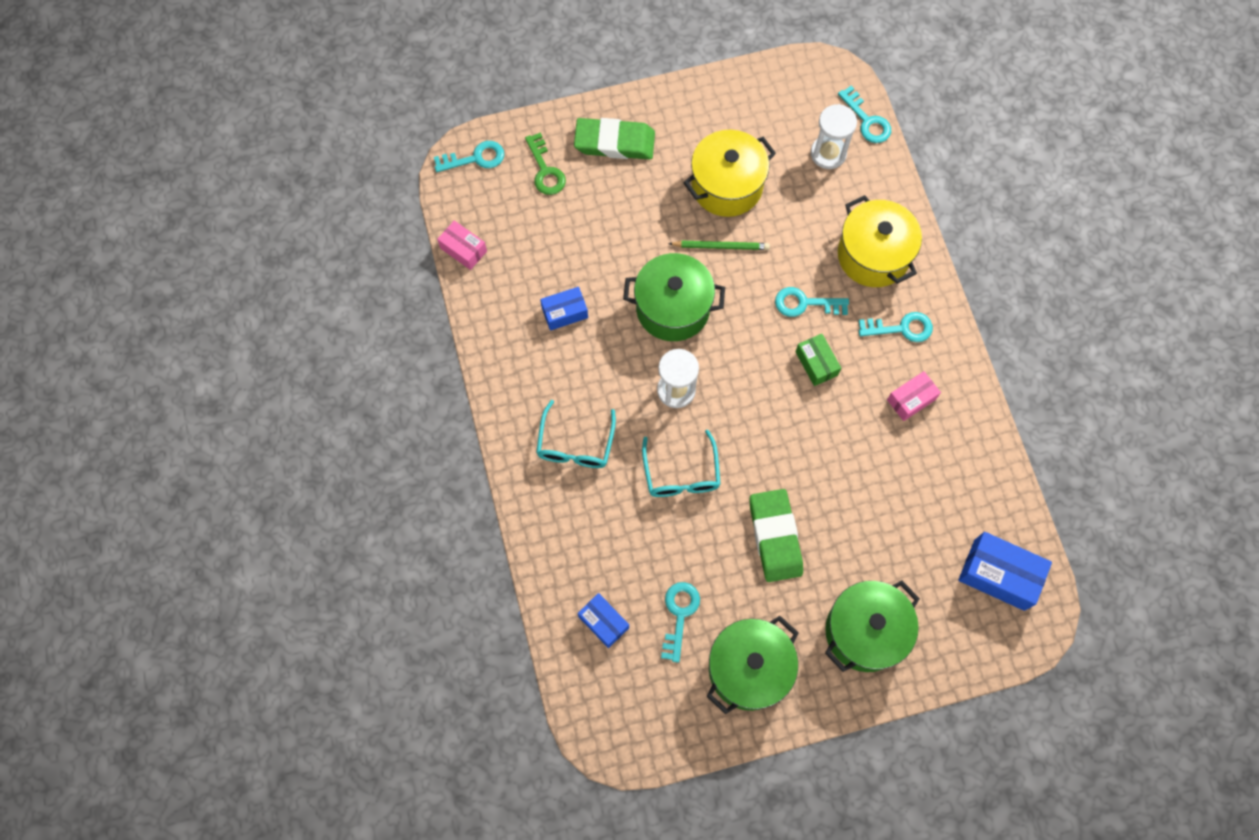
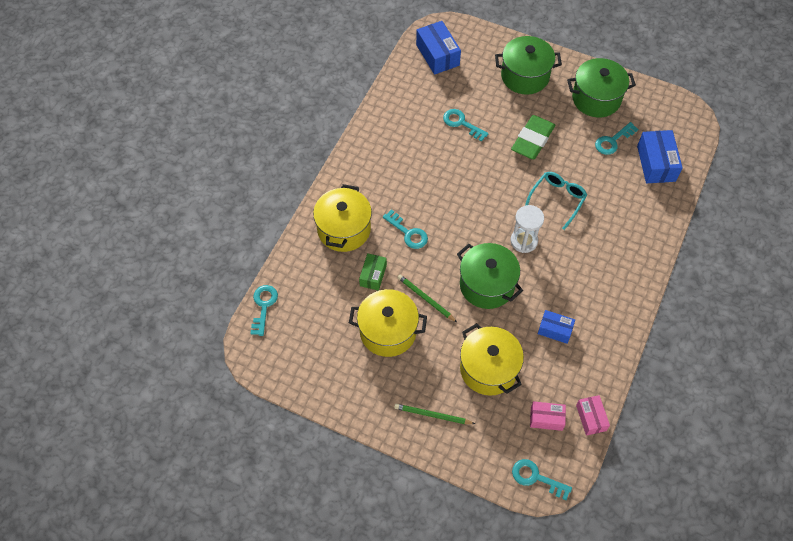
camera: 140 degrees left, 10 degrees down
(545, 170) = (494, 431): green key -> none
(575, 444) = (606, 254): turquoise glasses -> none
(598, 223) = (488, 369): none -> yellow pot
(603, 622) = (656, 163): blue box -> blue box, size x1.63
(614, 142) = (432, 415): green eraser -> green pencil
(816, 363) = (432, 199): green box -> green box (373, 275)
(828, 153) = (308, 304): white hourglass -> none
(901, 328) = (369, 183): turquoise key -> turquoise key (461, 123)
(911, 399) = (400, 149): pink box -> pink box (546, 419)

